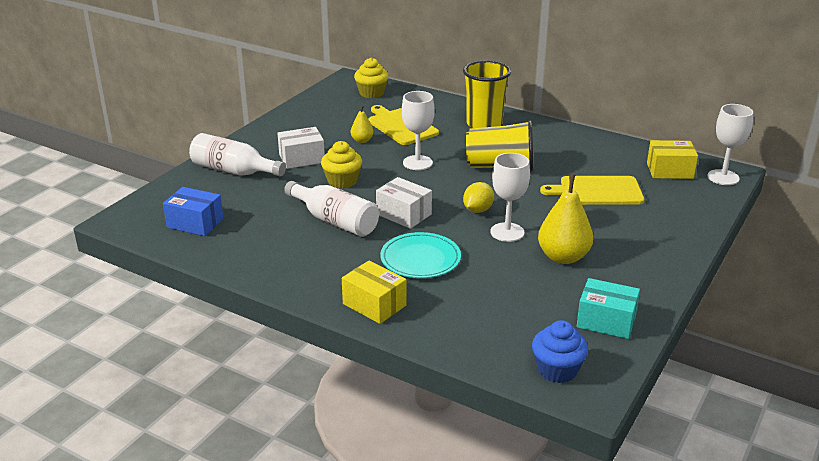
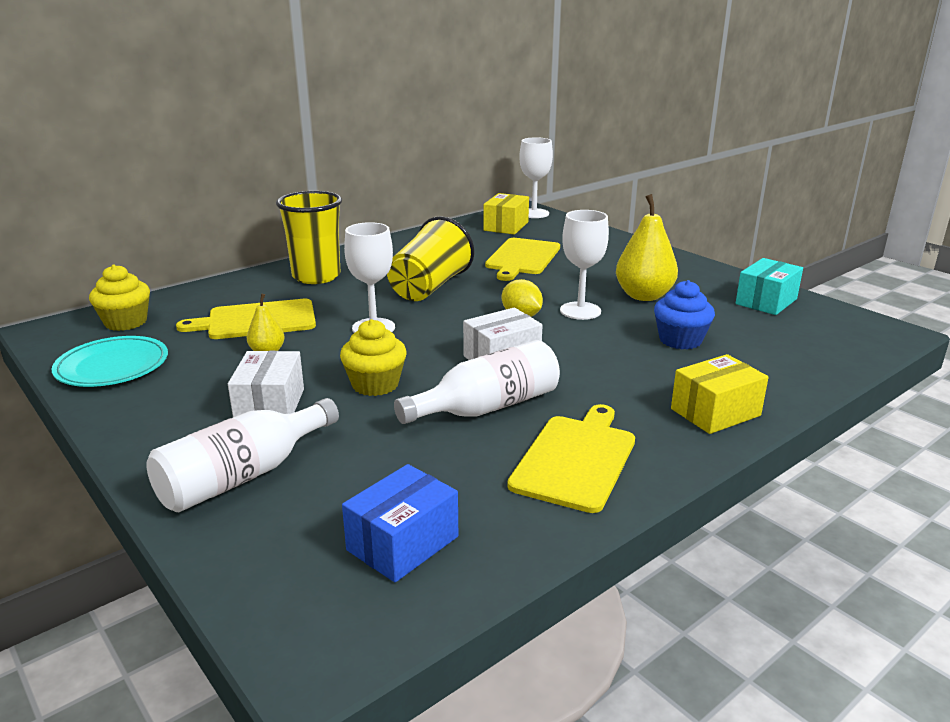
camera: 70 degrees left, 5 degrees down
(290, 259) = (575, 459): none -> yellow cutting board
(420, 259) = (617, 366): turquoise plate -> turquoise plate (112, 366)
(557, 370) = (850, 337): blue cupcake -> blue cupcake (680, 340)

